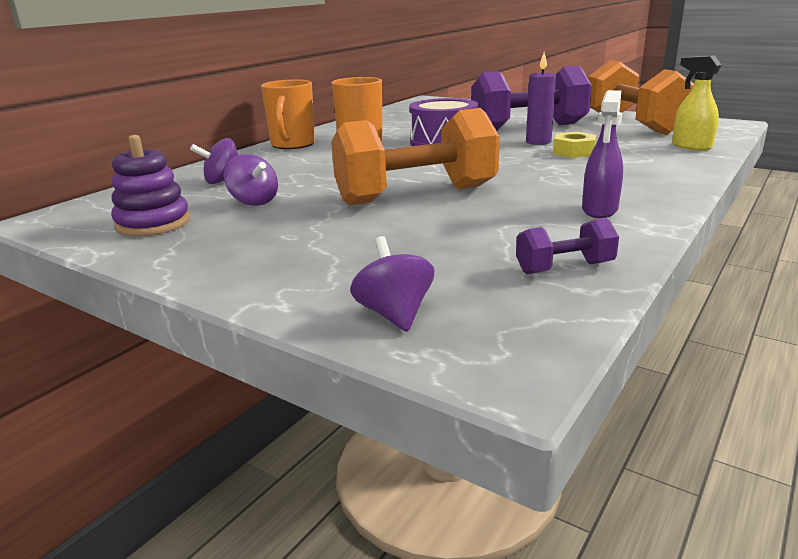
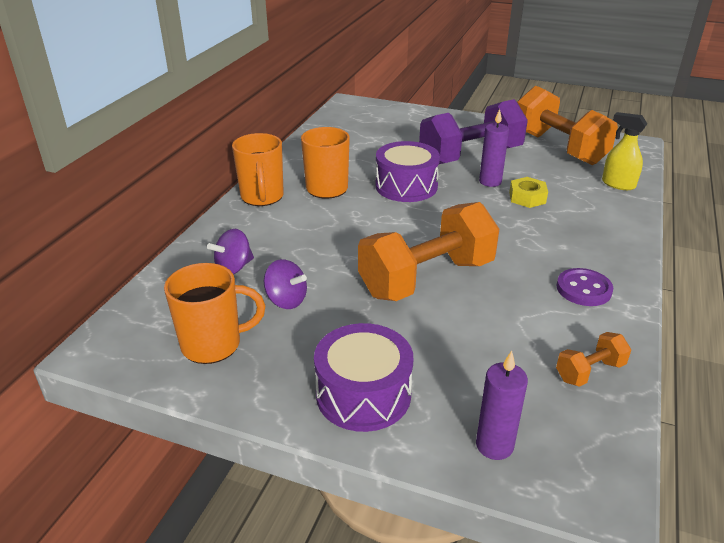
camera: 15 degrees left, 10 degrees up
(153, 223) = (213, 344): purple stacking toy -> orange mug
(273, 265) = (363, 394): none -> purple drum
(394, 314) = (494, 445): purple spinning top -> purple candle
(564, 268) = (589, 371): purple dumbbell -> orange dumbbell
(599, 210) = (583, 289): purple spray bottle -> purple button

